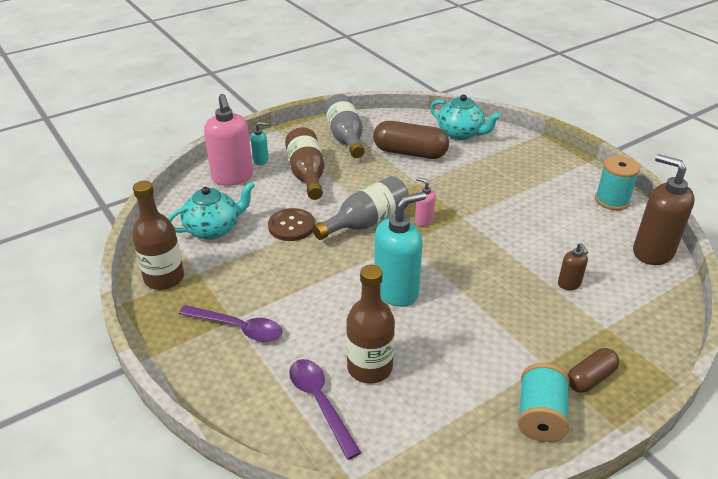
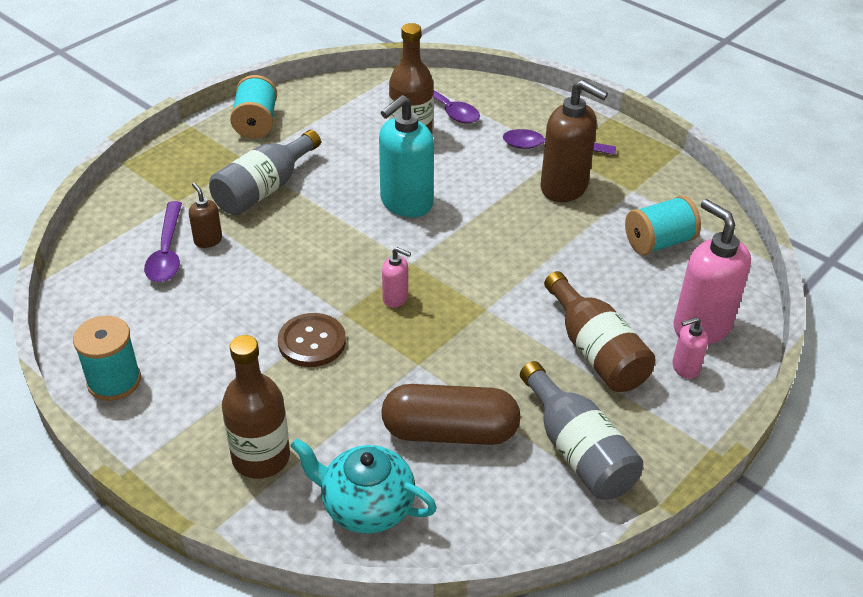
camera: 165 degrees right, 5 degrees up
(164, 278) = (662, 179): brown bottle -> brown bottle (261, 457)
(213, 229) = (659, 242): turquoise teapot -> turquoise spool
(261, 160) = (685, 368): turquoise soap dispenser -> pink soap dispenser
(291, 226) = (565, 262): brown button -> brown button (312, 342)
(366, 222) = (472, 283): grey bottle -> grey bottle (264, 189)
(590, 378) = (205, 155): brown capsule -> none
(602, 280) = (167, 251): none -> purple spoon
(652, 252) = (88, 299): brown soap dispenser -> brown soap dispenser (564, 188)

